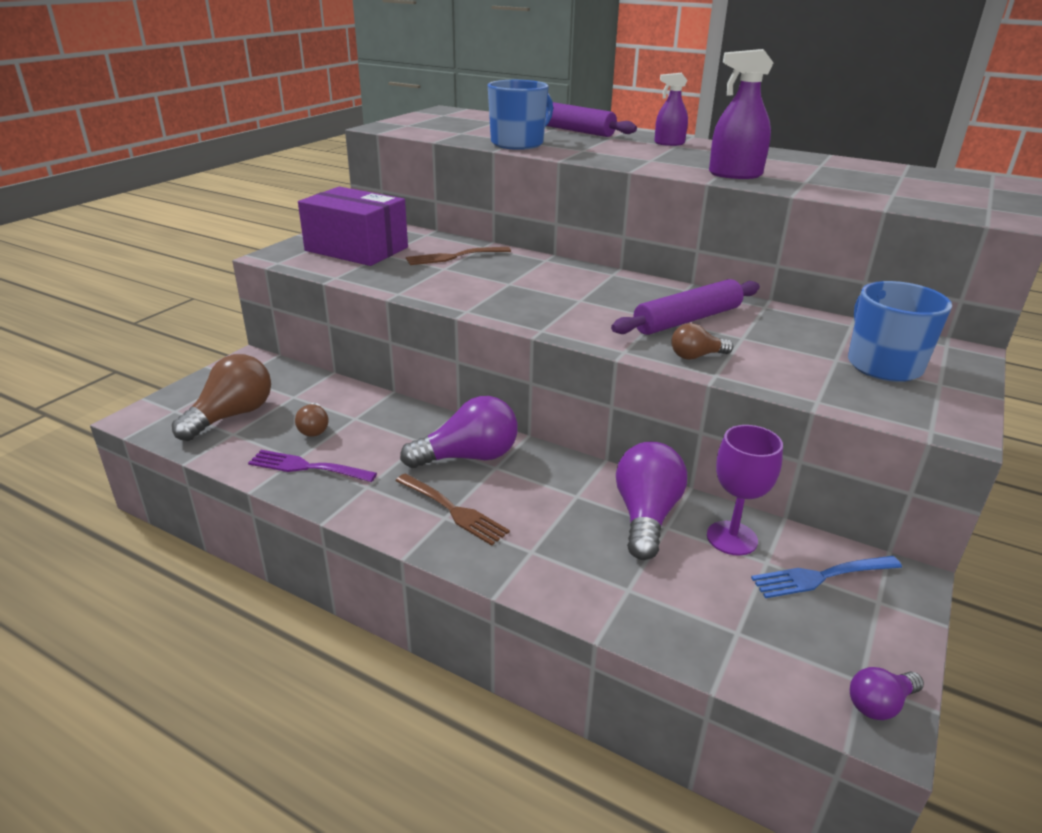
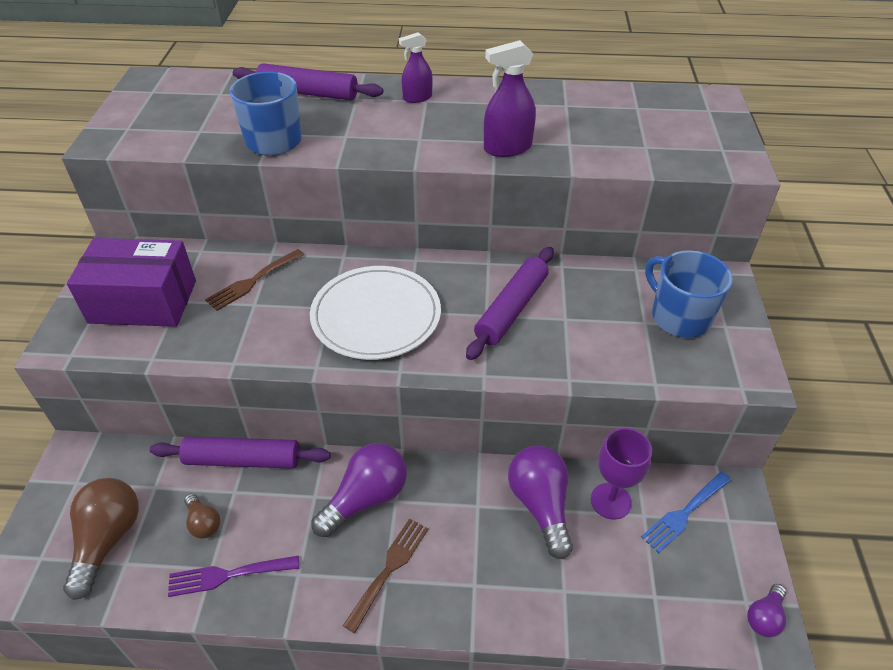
camera: 25 degrees left, 15 degrees up
(378, 401) = (243, 460): none -> purple rolling pin
(454, 510) = (389, 569): brown fork -> brown fork turned 75 degrees counterclockwise
(547, 296) = (376, 316): none -> white plate
(696, 356) = (543, 360): brown light bulb -> none

